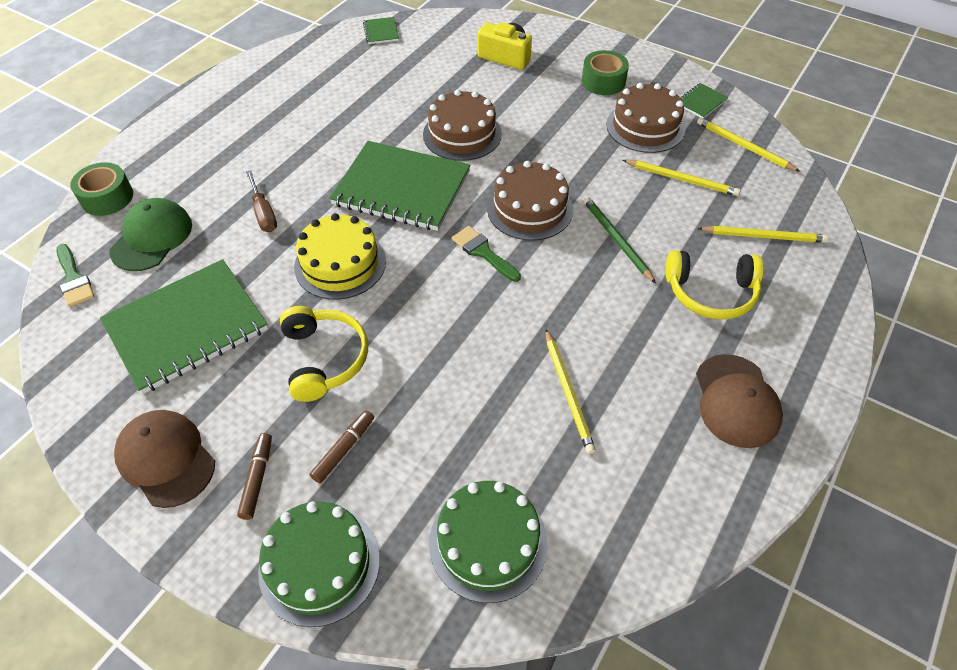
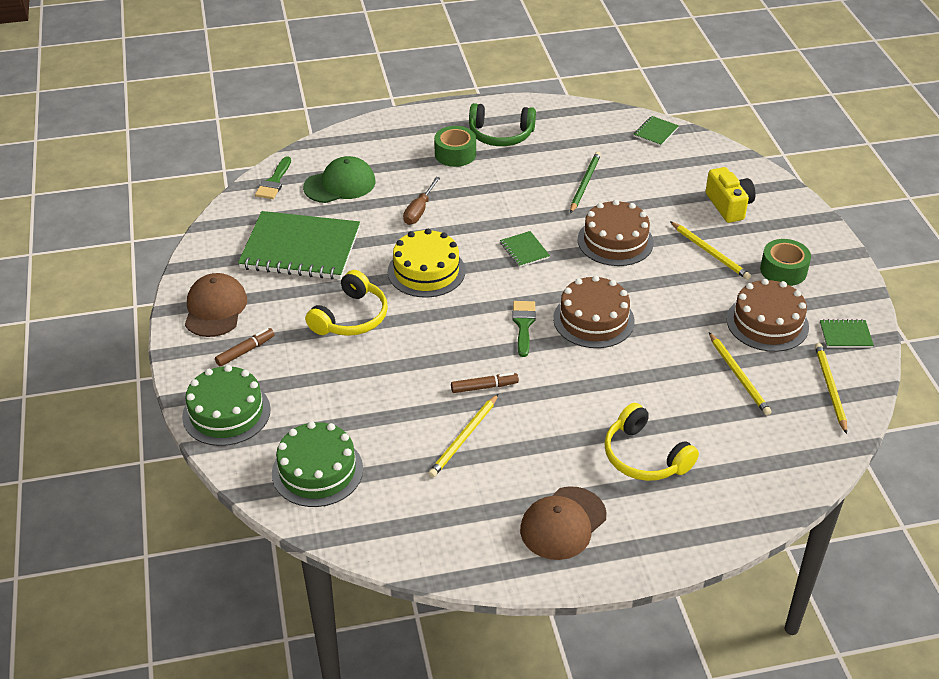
camera: 45 degrees right, 10 degrees down
(107, 197) = (342, 144): green tape -> green tape (455, 154)
(255, 103) = (500, 135): none -> green headphones
(344, 449) = (303, 370): brown marker -> brown marker (484, 387)
(401, 188) = (524, 250): green notebook -> green notebook, size x0.42
(616, 240) = (626, 379): green pencil -> green pencil (585, 183)
(764, 236) = (743, 454): yellow pencil -> yellow pencil (710, 252)

